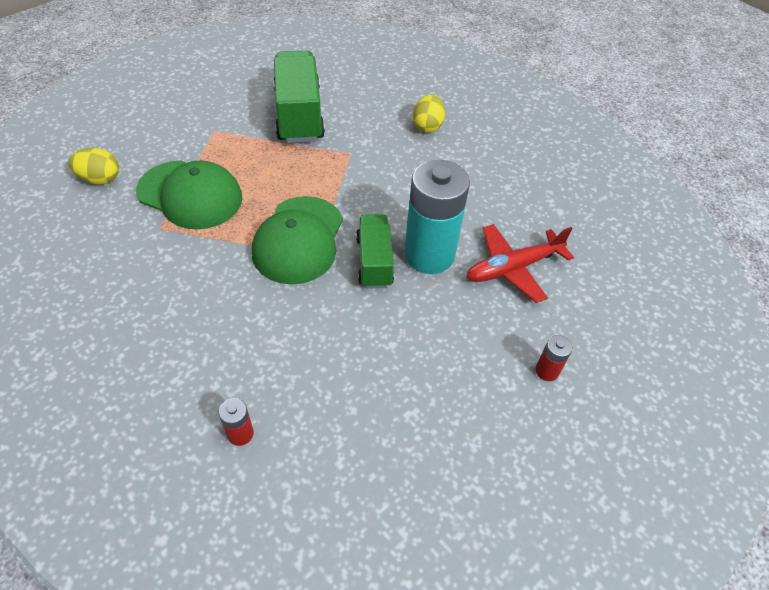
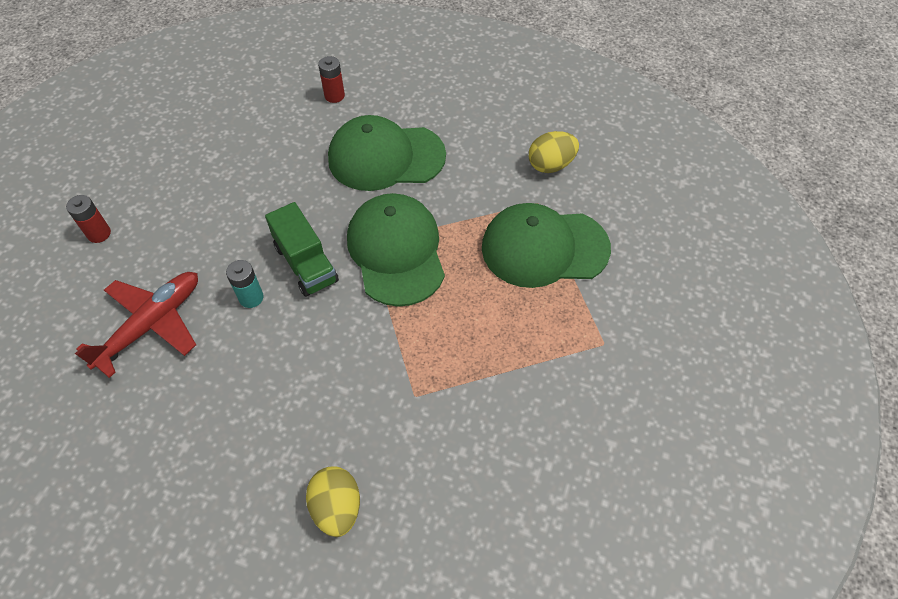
camera: 155 degrees right, 5 degrees up
(100, 179) = (647, 222): yellow egg -> yellow egg (551, 165)
(244, 327) = (386, 157): none -> green cap
(299, 115) = (526, 428): green truck -> none
(429, 255) = (251, 298): turquoise battery -> turquoise battery, size x0.41

